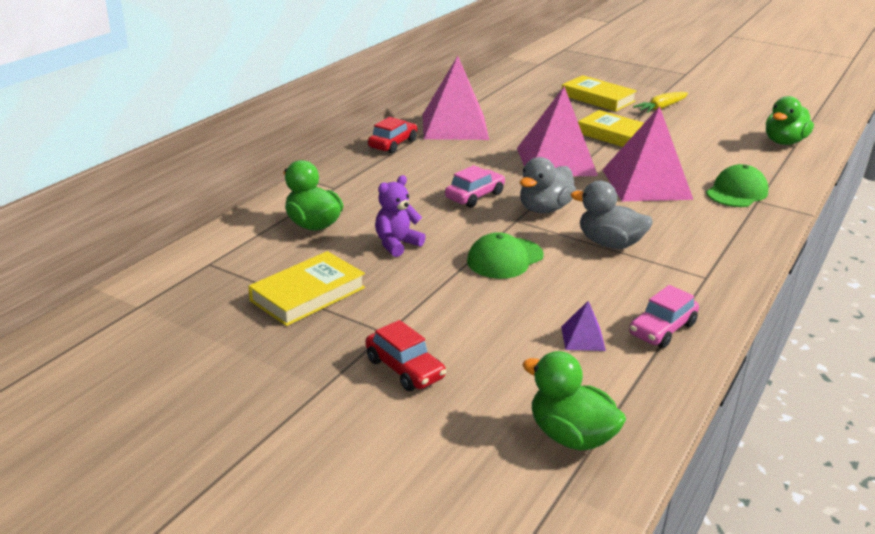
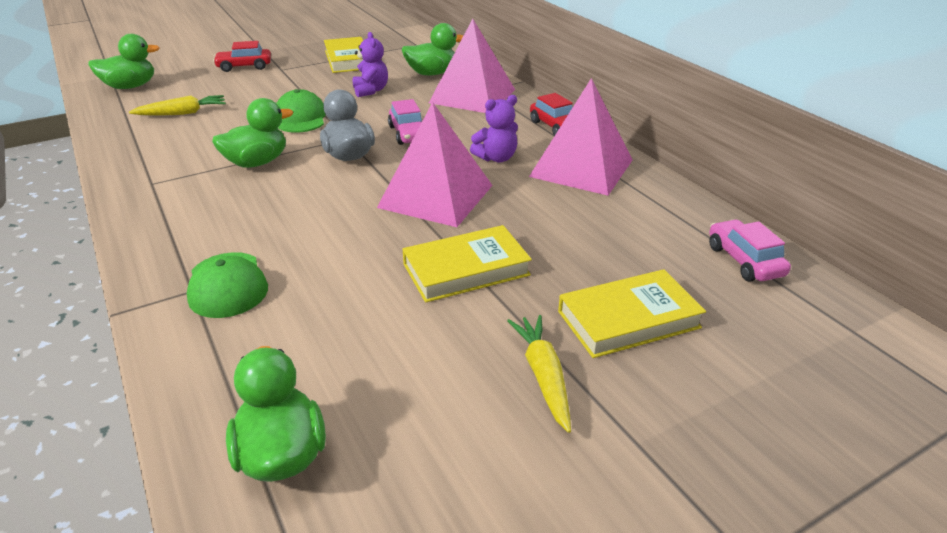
camera: 120 degrees right, 5 degrees up
(475, 154) = (496, 158): none -> purple teddy bear
(583, 338) = (182, 113): purple pyramid -> yellow carrot
(609, 243) = (257, 162): grey duck -> green duck
(646, 184) = (324, 229): pink pyramid -> pink pyramid (472, 96)
(662, 329) = (141, 139): pink car -> pink car (744, 261)

